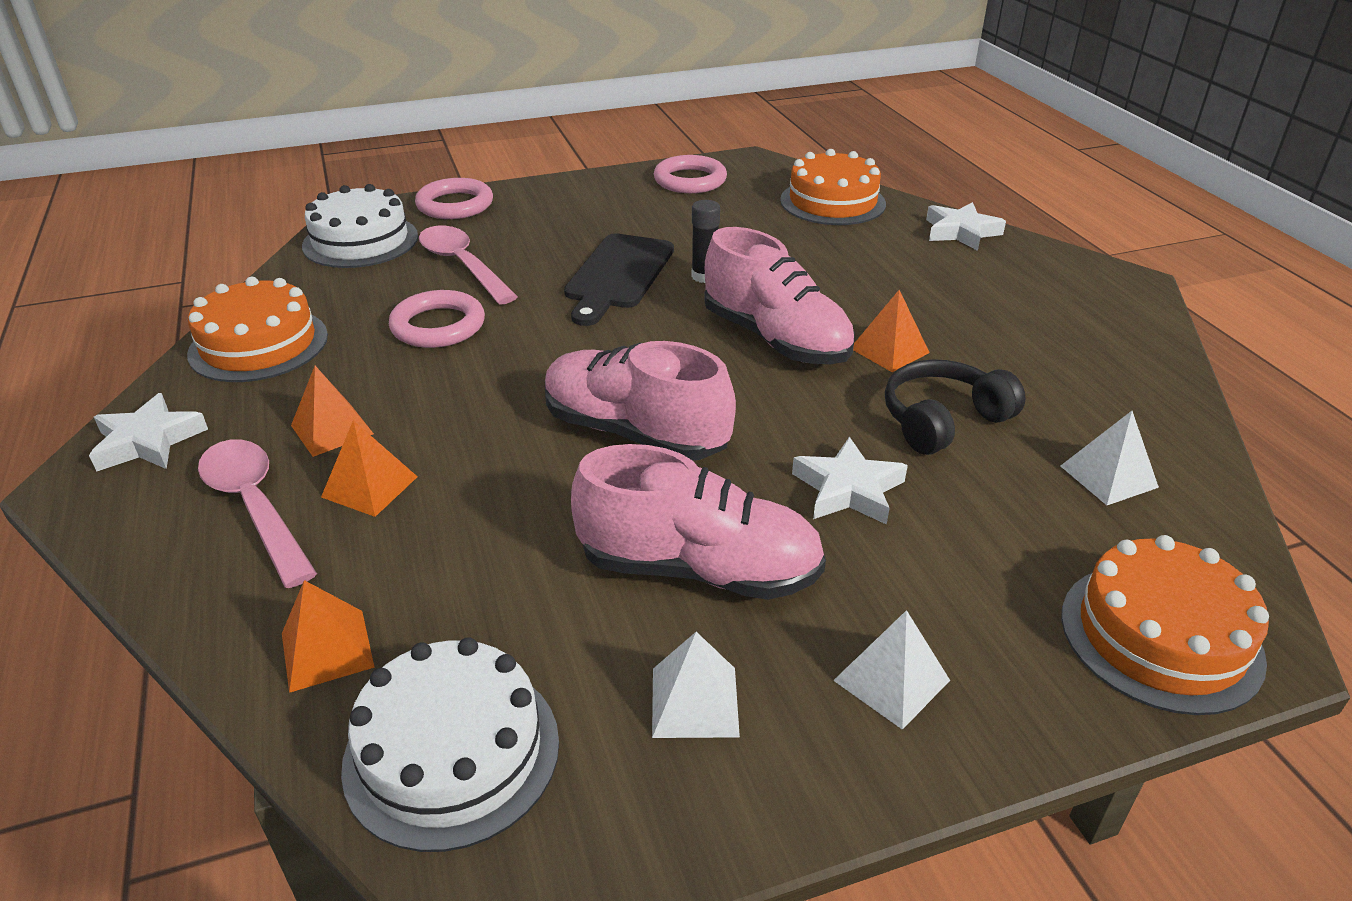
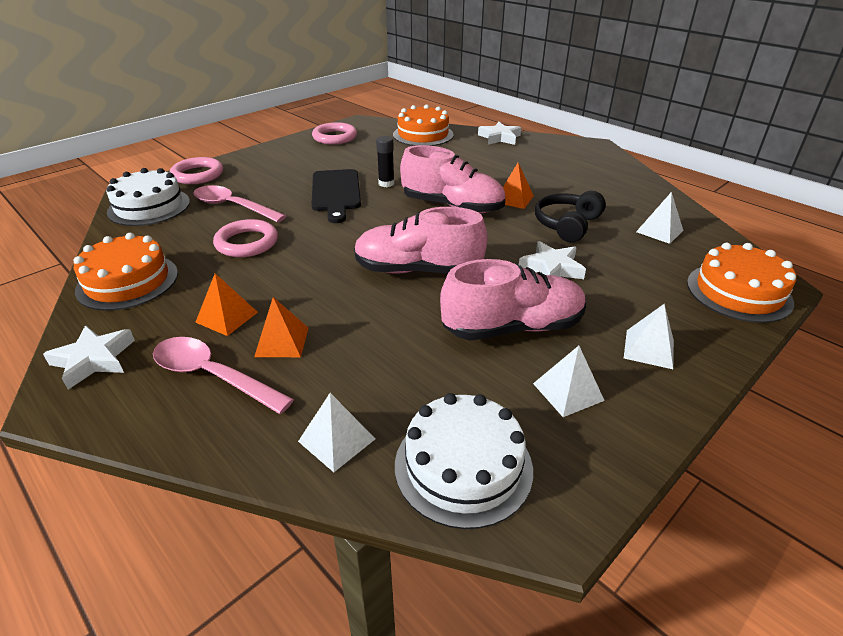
camera: 25 degrees left, 0 degrees up
(327, 650) = (336, 440): orange pyramid -> white pyramid

